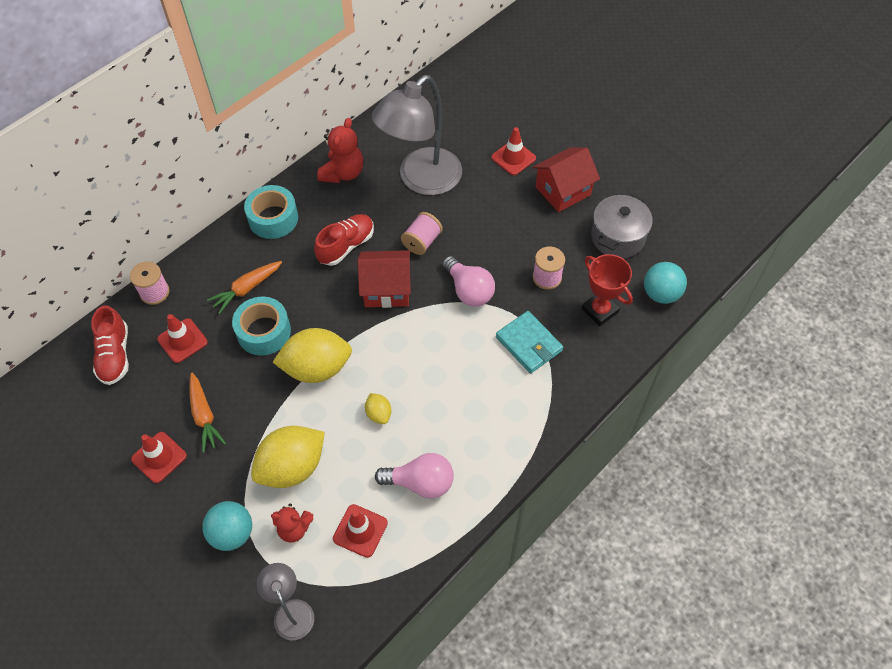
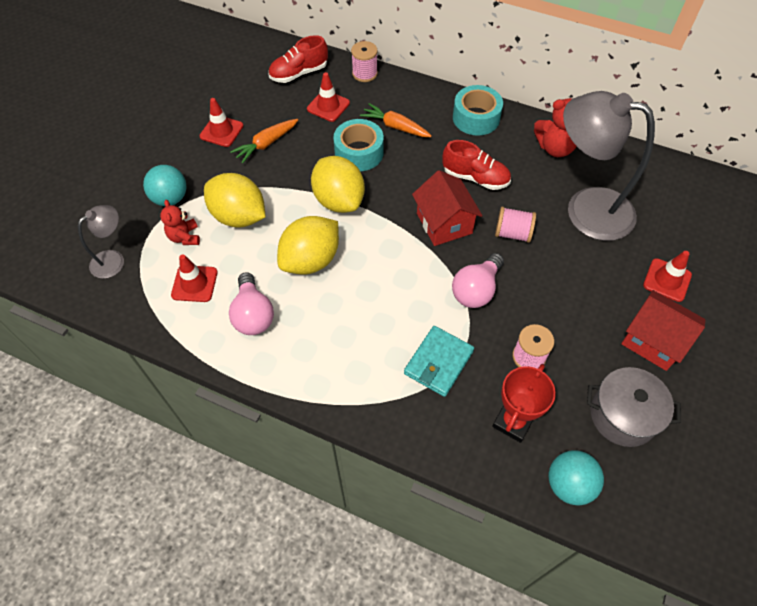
camera: 70 degrees right, 0 degrees up
(379, 414) = (311, 260): yellow lemon -> yellow lemon, size x2.15

